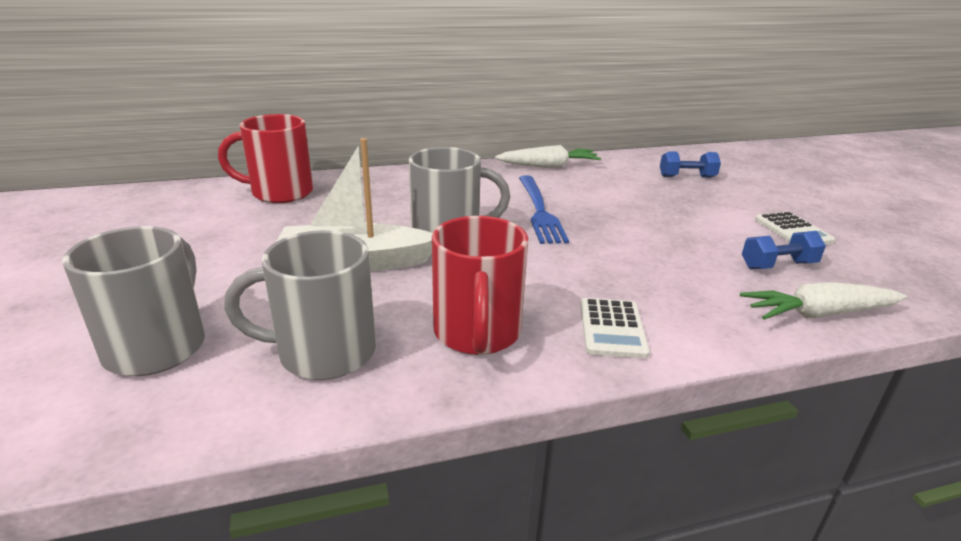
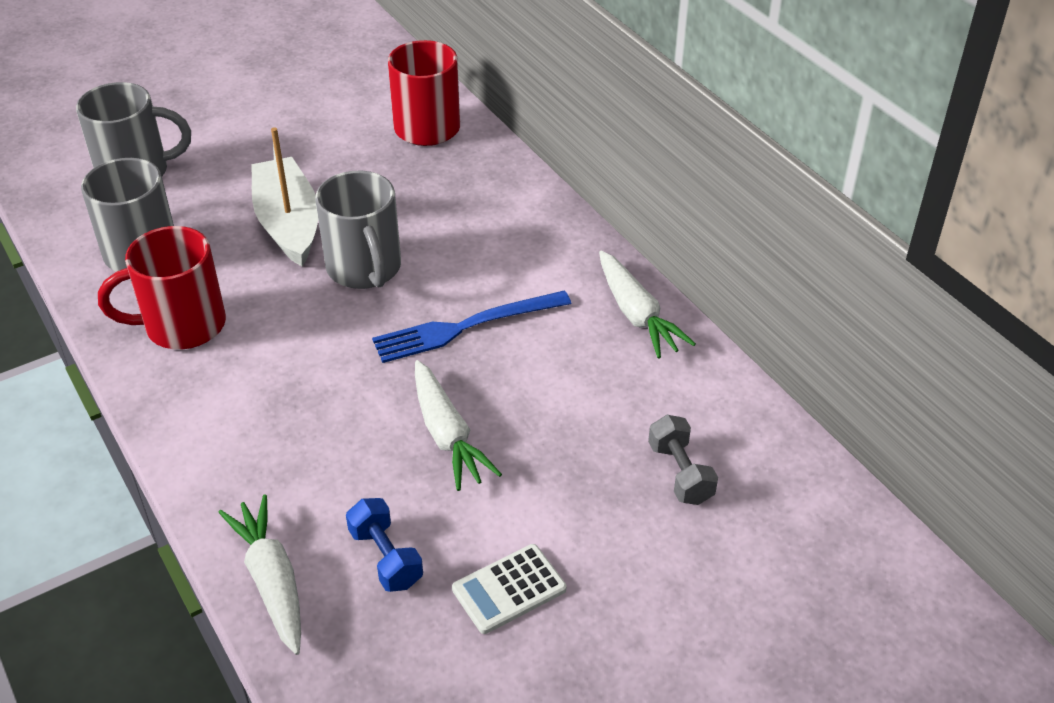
camera: 75 degrees right, 15 degrees up
(612, 328) = (207, 411): white calculator -> none
(651, 230) = (447, 435): none -> white carrot
(687, 177) = (680, 473): blue dumbbell -> grey dumbbell

